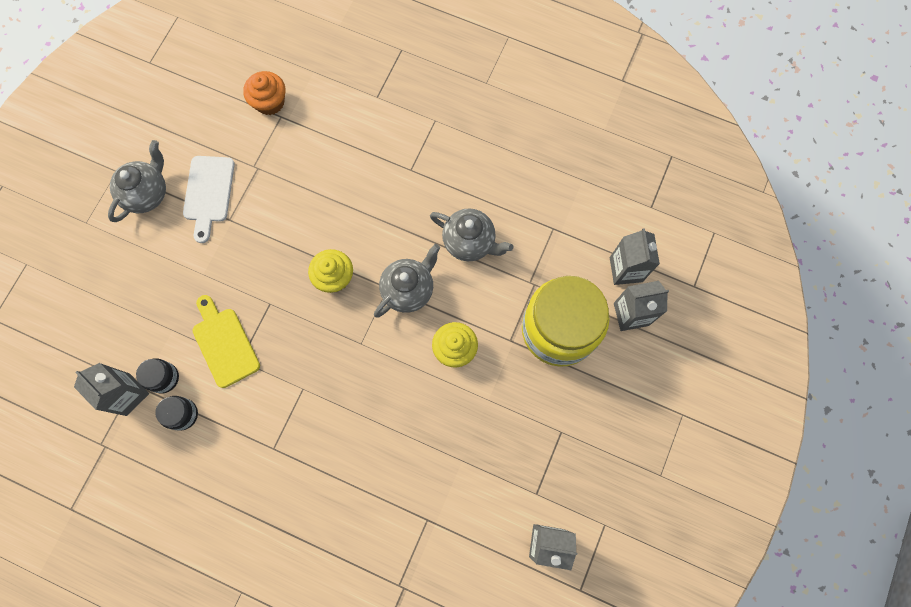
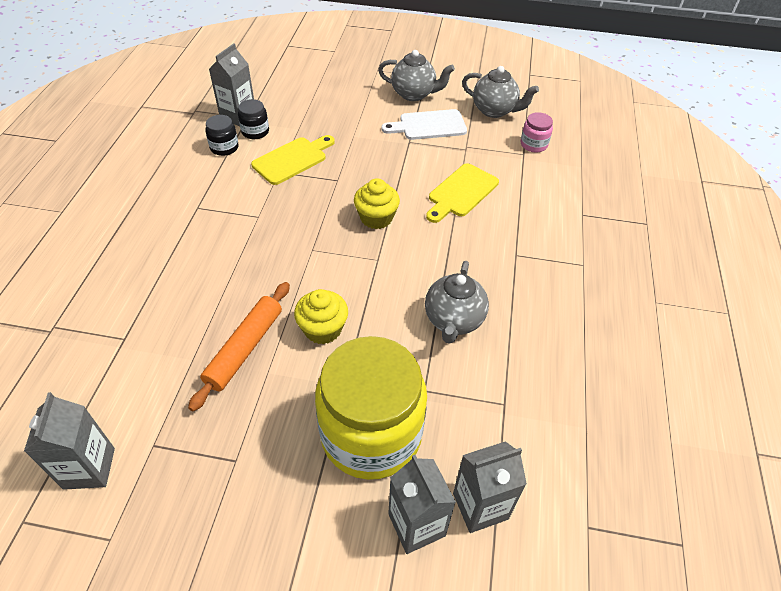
camera: 75 degrees right, 25 degrees down
(270, 102) = (533, 144): orange cupcake -> pink jar
(320, 191) = (461, 192): none -> yellow cutting board
(408, 289) = (380, 277): grey teapot -> grey teapot (495, 110)
(461, 416) = (245, 349): none -> orange rolling pin

